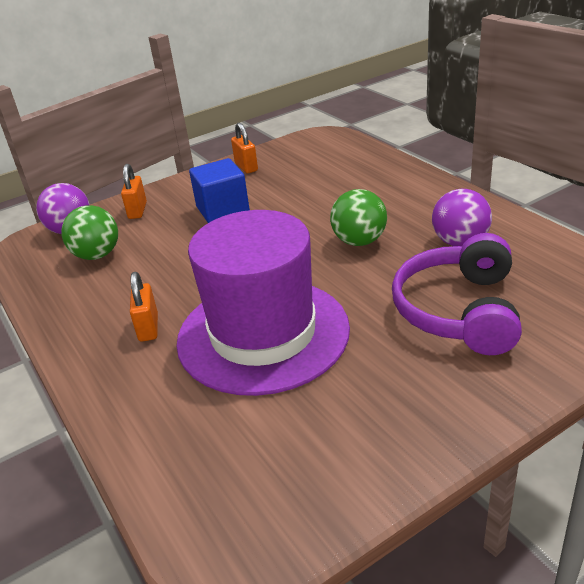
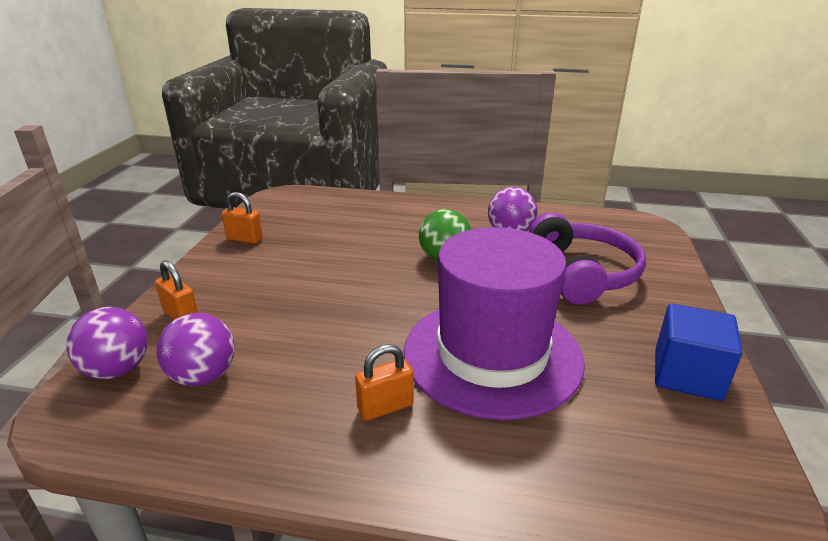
camera: 50 degrees left, 5 degrees down
(97, 255) = (203, 376): green ball -> purple ball
(148, 327) = (385, 407): orange padlock -> orange padlock turned 60 degrees counterclockwise
(223, 210) = (283, 280): blue cube -> blue cube (687, 375)
(459, 310) = (582, 273): purple headphones -> purple headphones turned 150 degrees counterclockwise

